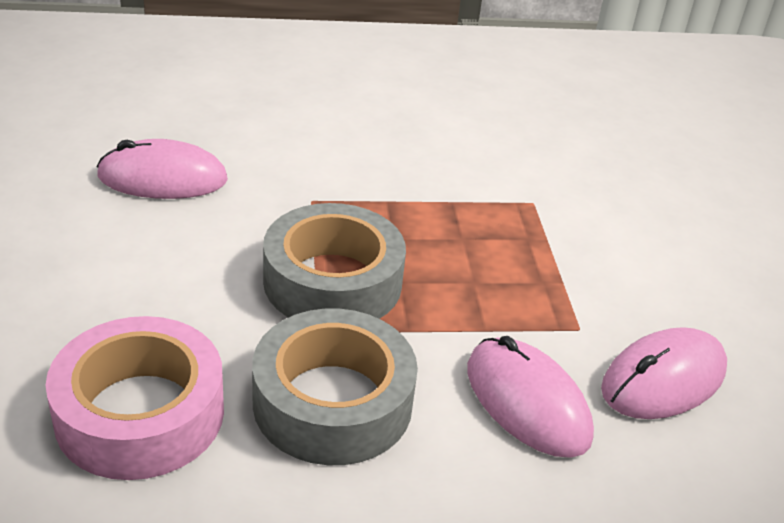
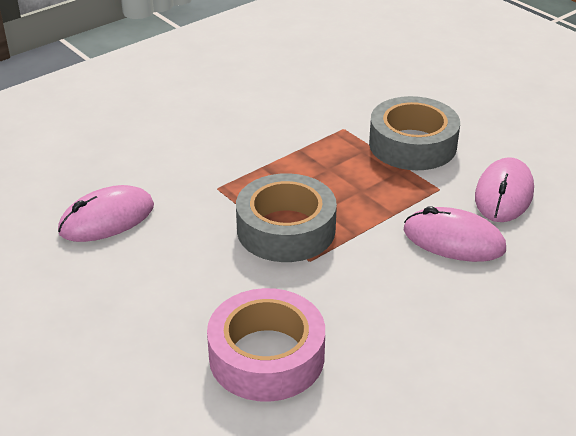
camera: 30 degrees left, 0 degrees up
(333, 402) = (360, 293): grey tape -> grey tape (412, 144)

